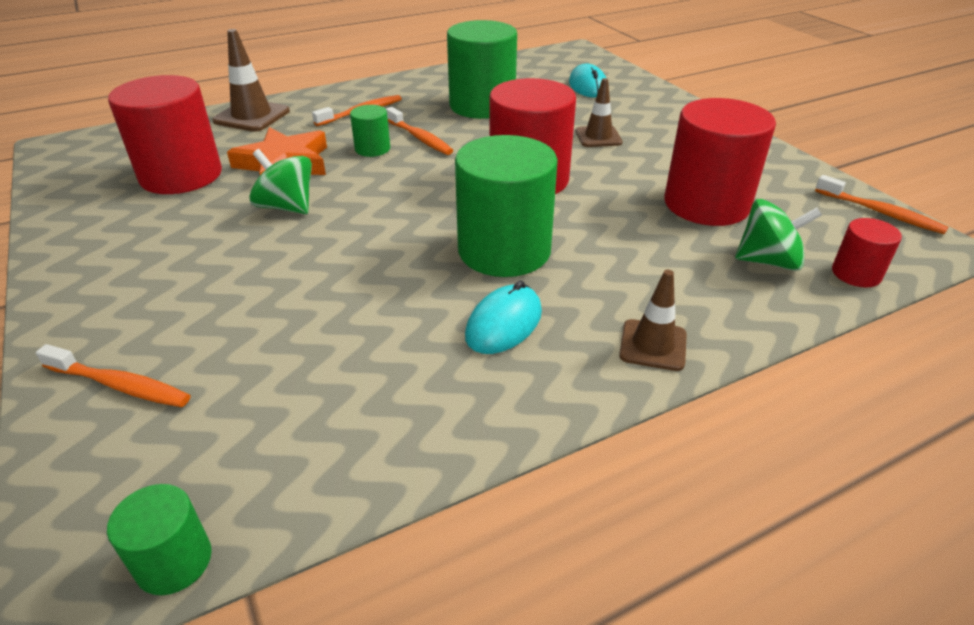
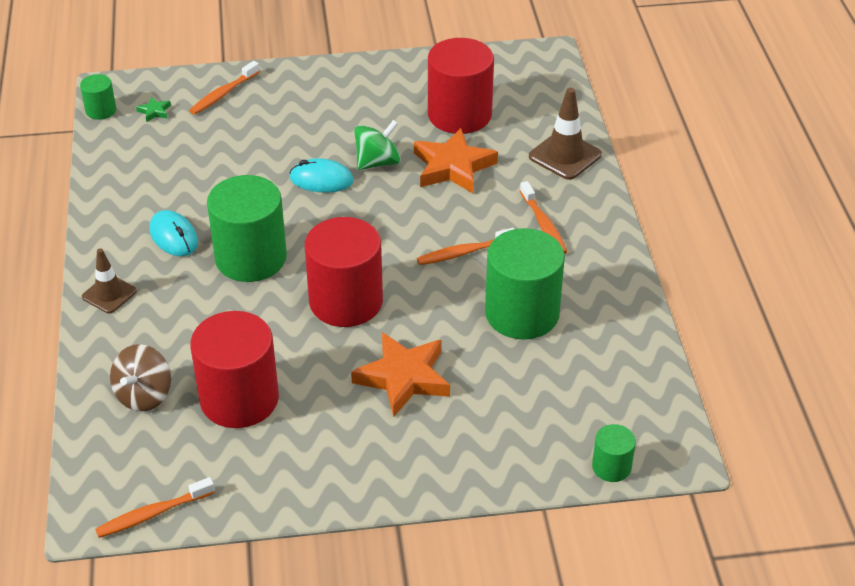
camera: 110 degrees right, 5 degrees up
(178, 463) = (154, 111): none -> green star
(372, 149) = (456, 219): green cylinder -> green cylinder (611, 467)
(588, 86) = (541, 419): turquoise mouse -> turquoise mouse (321, 180)
(598, 137) = (403, 377): brown traffic cone -> orange star
(768, 261) = (144, 395): green spinning top -> brown spinning top
(856, 274) = (96, 438): red cylinder -> none

